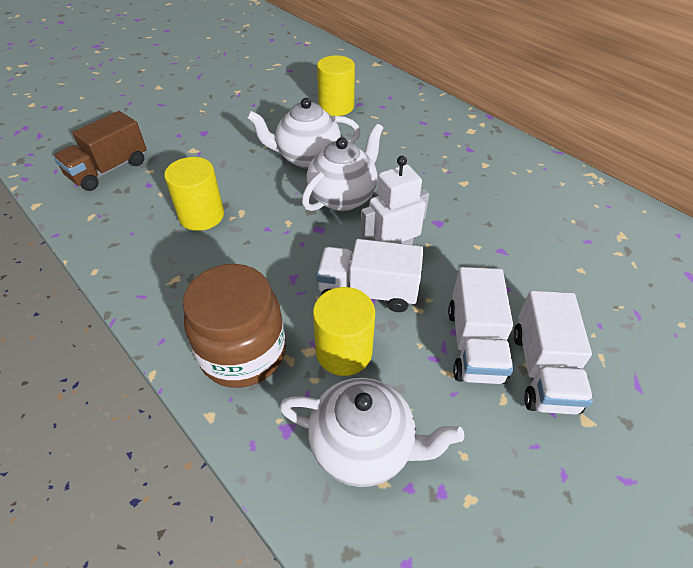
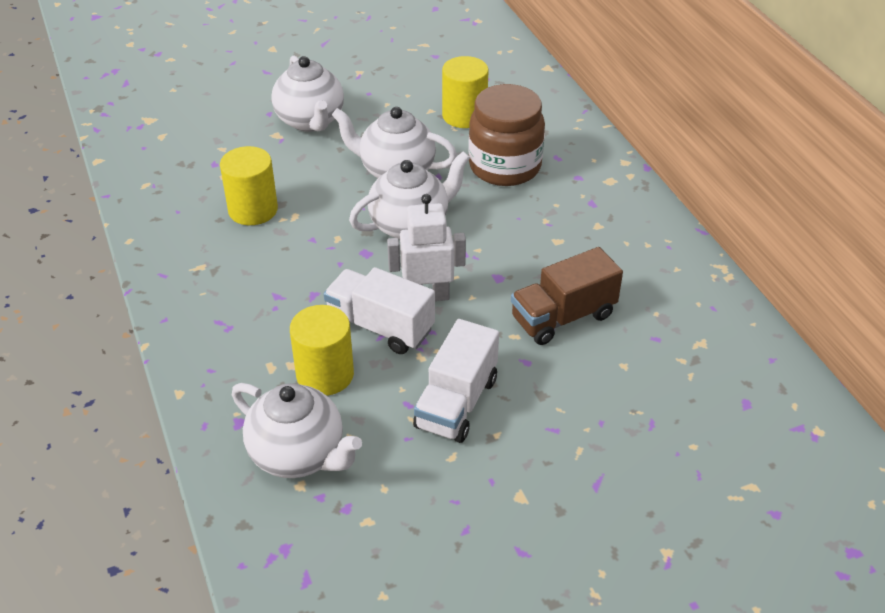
camera: 20 degrees right, 5 degrees down
(109, 170) = (181, 138): brown truck -> brown truck (563, 317)
(217, 134) = (310, 121): none -> white teapot
(243, 352) = (232, 349): brown jar -> brown jar (505, 166)
(543, 370) = (509, 444): white truck -> none

